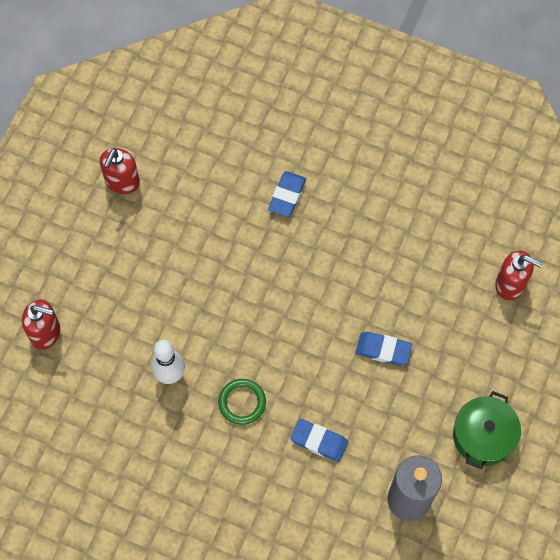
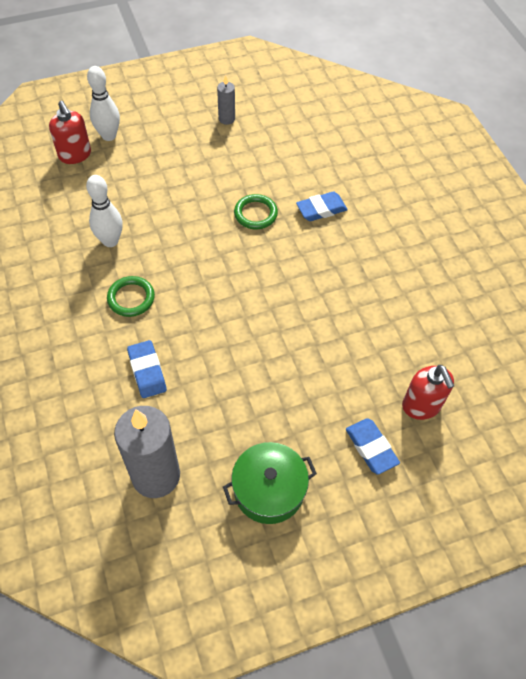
camera: 45 degrees right, 10 degrees down
(49, 289) = (109, 136): none -> white bowling pin
(122, 182) = (226, 119): red soap dispenser -> grey candle
(245, 246) = (255, 214): none -> green ring
(383, 350) = (267, 357): blue eraser -> blue eraser (371, 448)

